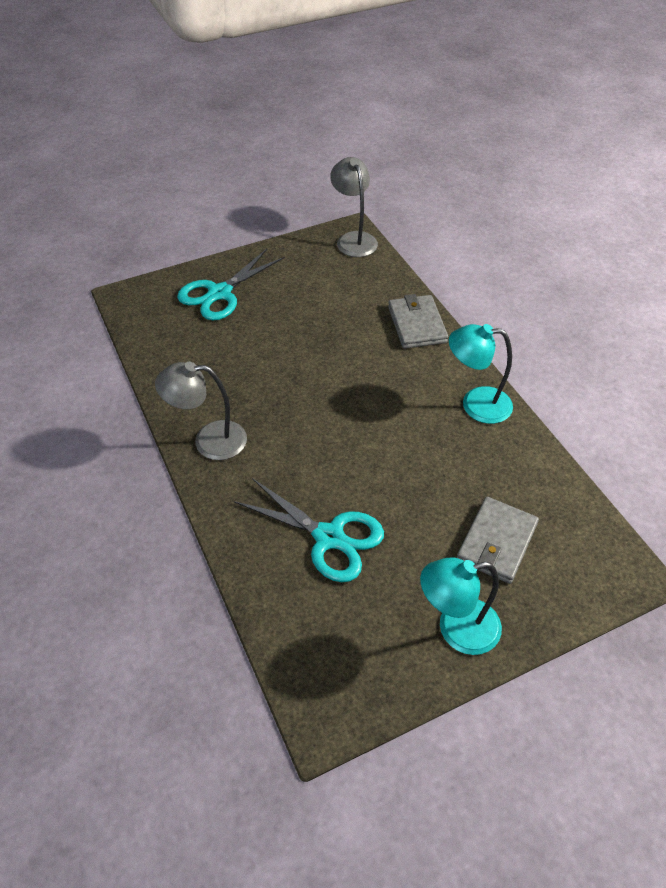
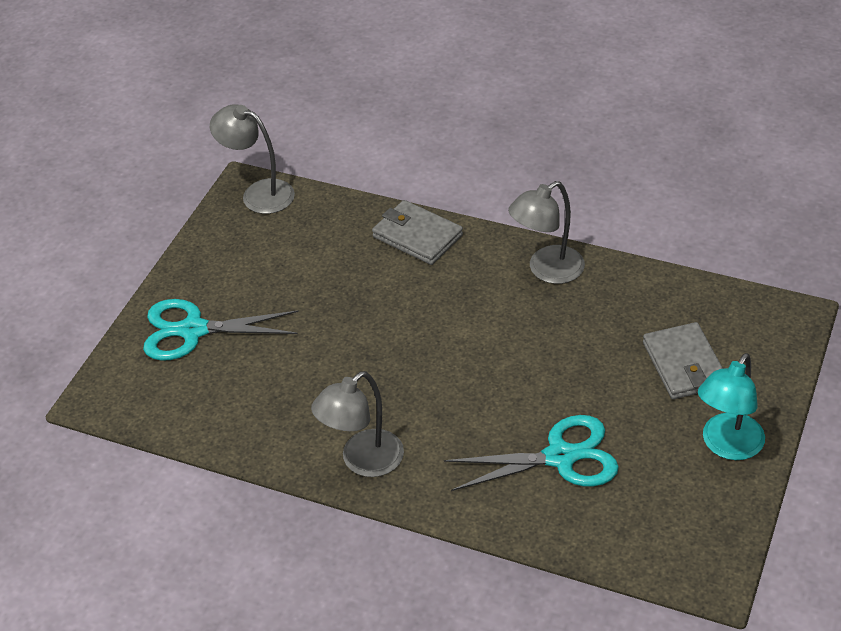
camera: 40 degrees left, 5 degrees down
(220, 293) = (193, 330): turquoise scissors -> turquoise scissors turned 90 degrees clockwise
(476, 404) = (547, 270): turquoise lamp -> grey lamp

